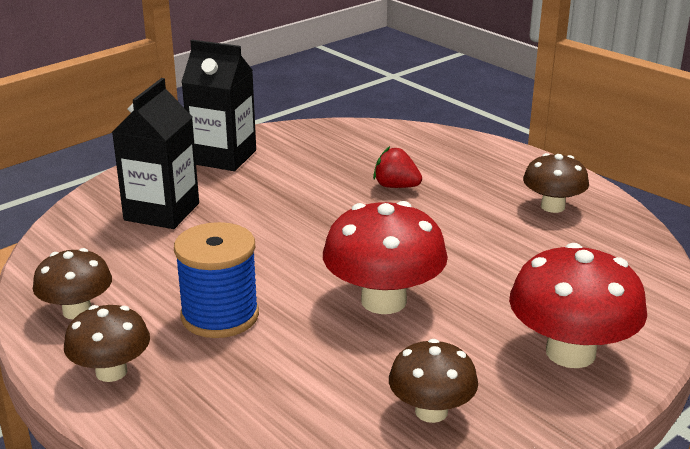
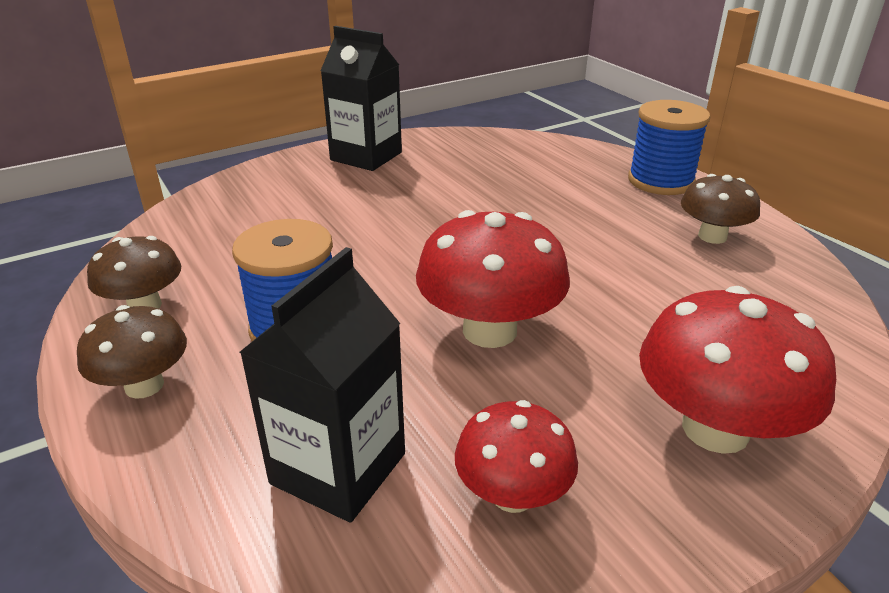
camera: 10 degrees right, 5 degrees up
(162, 212) = (282, 206): black carton -> black carton (338, 468)
(396, 186) = (537, 200): red strawberry -> none
(431, 411) = (512, 494): brown mushroom -> red mushroom
(502, 160) = (661, 181): none -> blue spool

